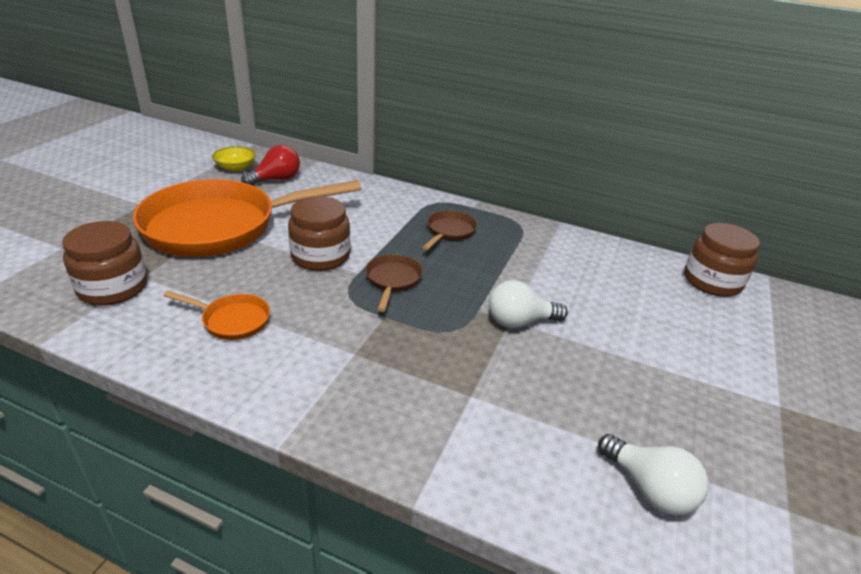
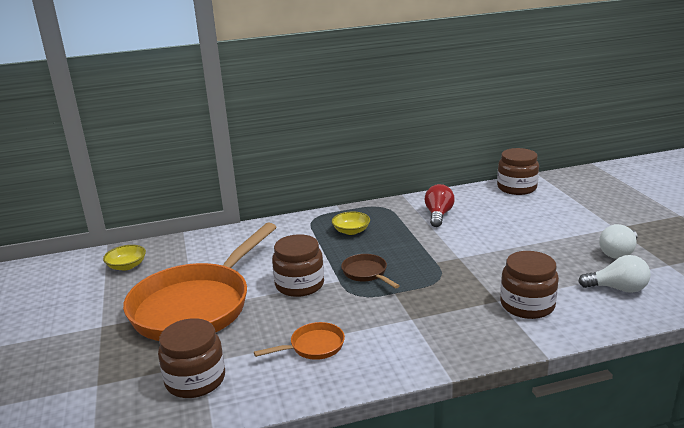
camera: 35 degrees left, 10 degrees down
(276, 180) = (177, 258): red light bulb -> red light bulb (438, 215)
(449, 232) = (351, 231): brown pan -> yellow bowl
(495, 425) = (527, 305): none -> brown jar
(519, 321) = (464, 255): white light bulb -> white light bulb (618, 253)

